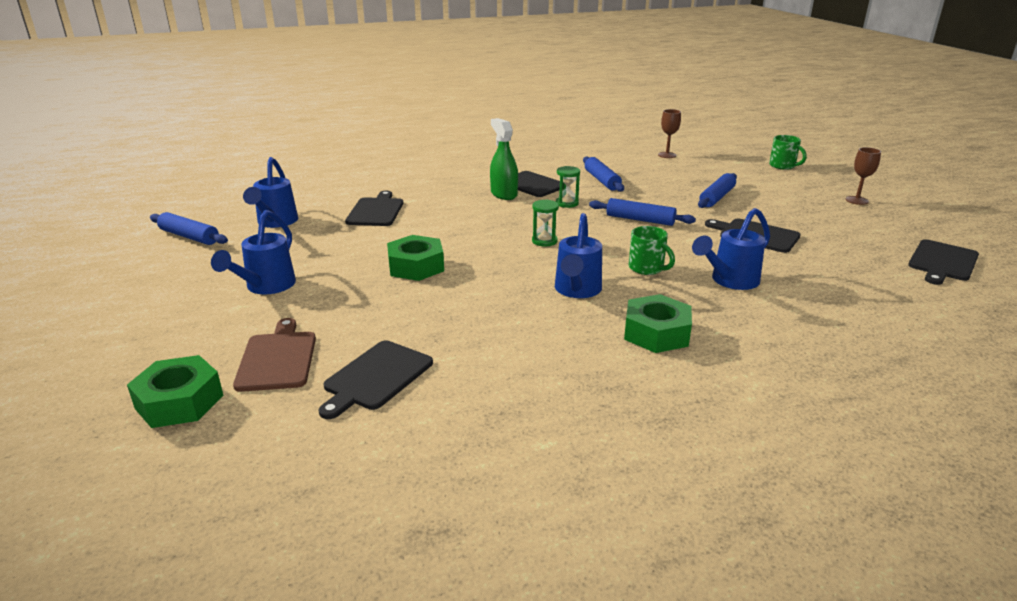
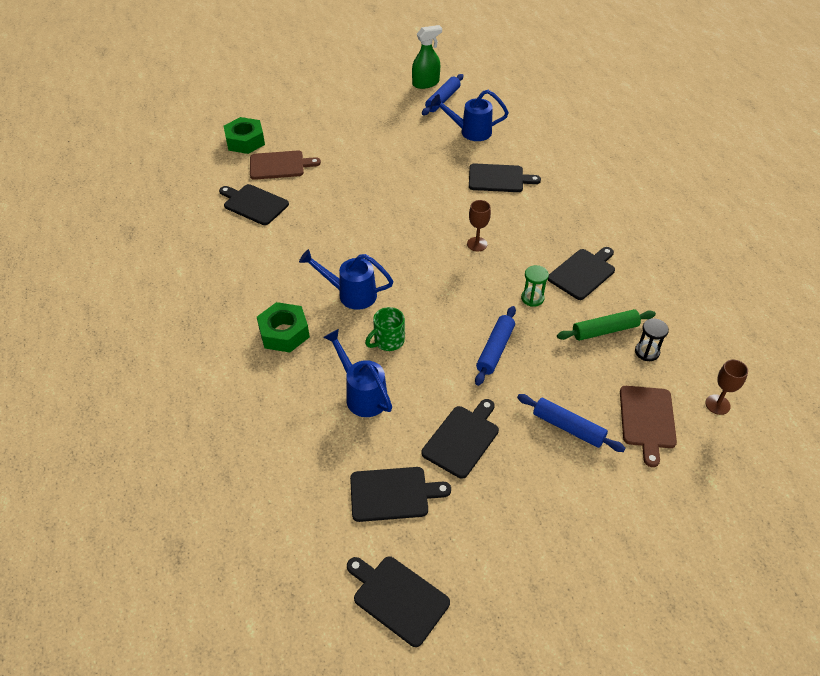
camera: 90 degrees right, 20 degrees up
(266, 287) = (365, 146): blue watering can -> none
(416, 266) = (394, 209): green nut -> none
(503, 194) = (550, 254): green spray bottle -> green spray bottle (426, 83)
(544, 241) = (442, 279): green hourglass -> none
(602, 180) = (605, 330): blue rolling pin -> green rolling pin
(622, 169) = (647, 352): none -> black hourglass
(693, 174) = (647, 420): none -> brown cutting board
(783, 166) = (707, 533): green mug -> none
(841, 264) = (393, 494): none -> black cutting board
(856, 200) = (581, 581): brown goblet -> brown goblet (477, 244)

